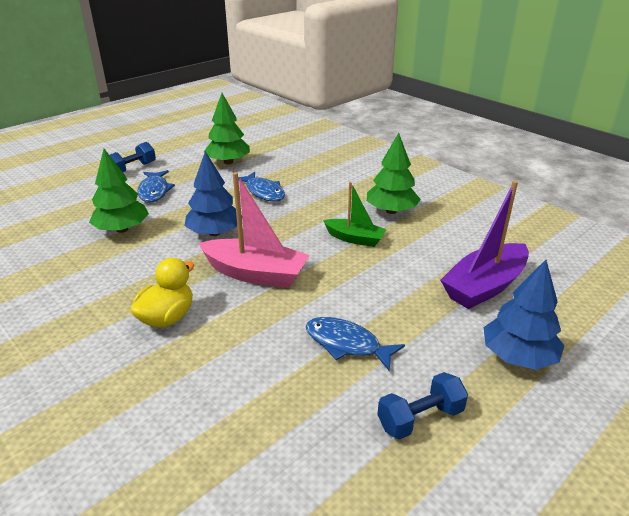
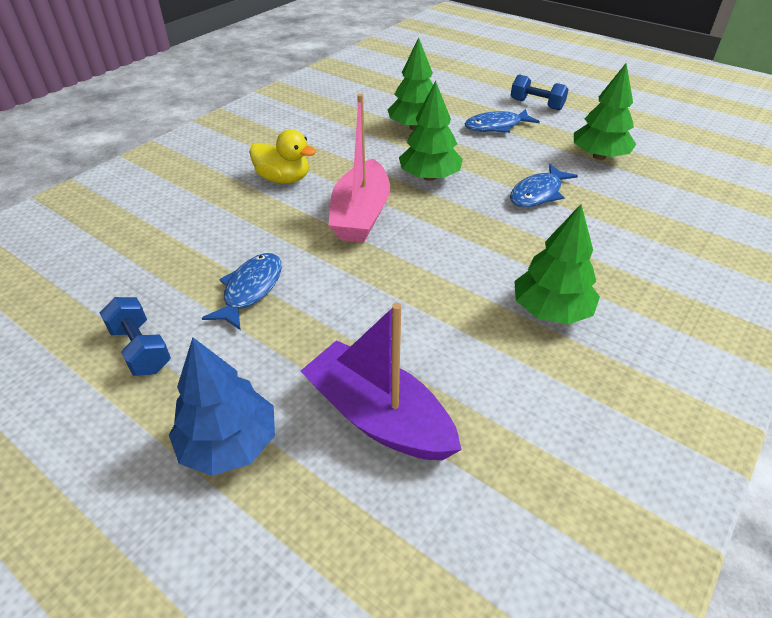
camera: 80 degrees right, 10 degrees up
(214, 233) = (429, 177): blue tree -> green tree
(355, 239) = (458, 280): green boat -> none

